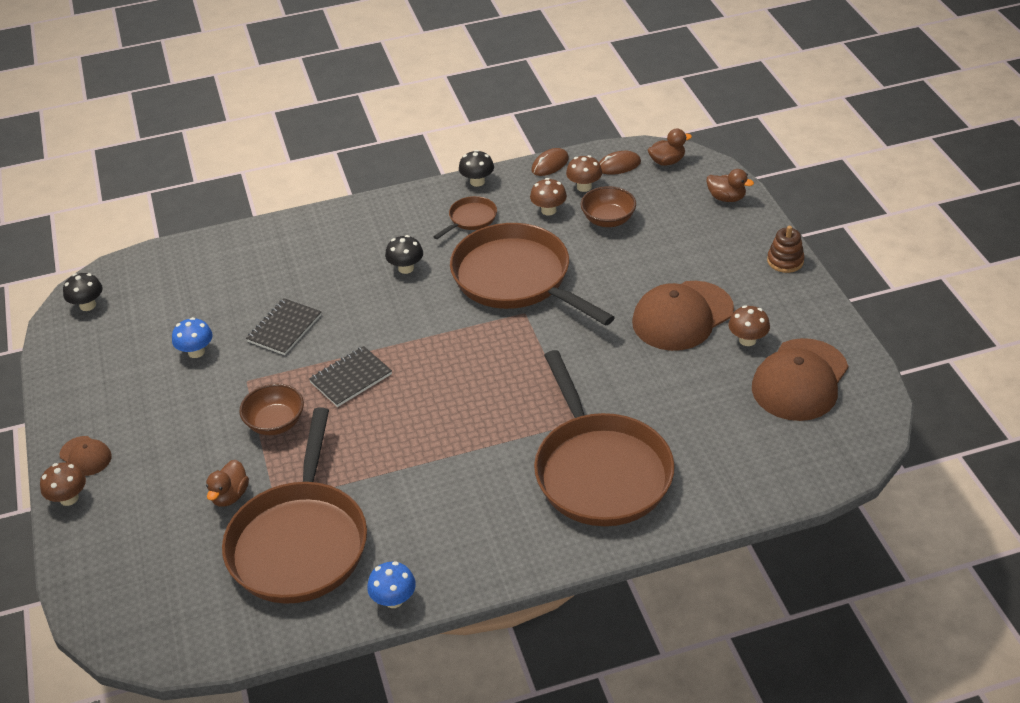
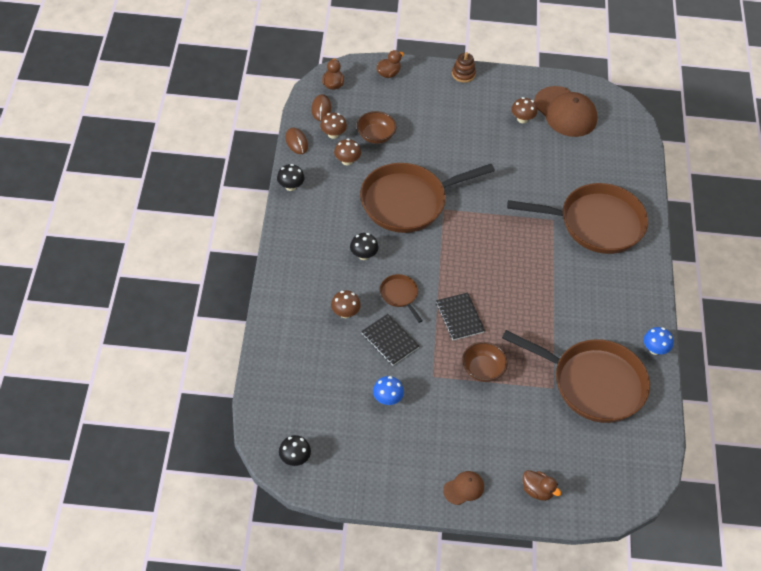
camera: 75 degrees left, 10 degrees up
(69, 498) = (501, 506): brown mushroom -> brown mushroom (345, 313)
(230, 495) = (538, 411): brown duck -> brown duck (537, 491)
(471, 219) = (330, 203): brown pan -> brown pan (400, 295)
(682, 316) = (487, 138): brown cap -> none

